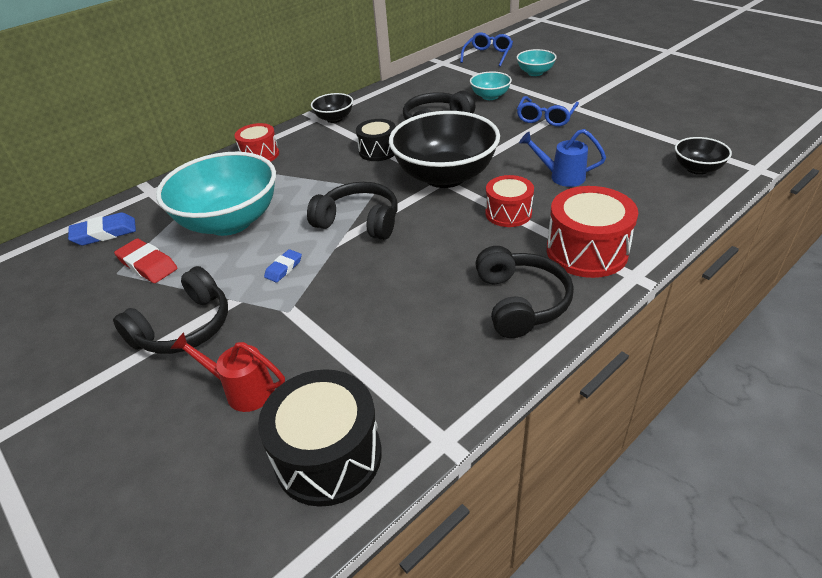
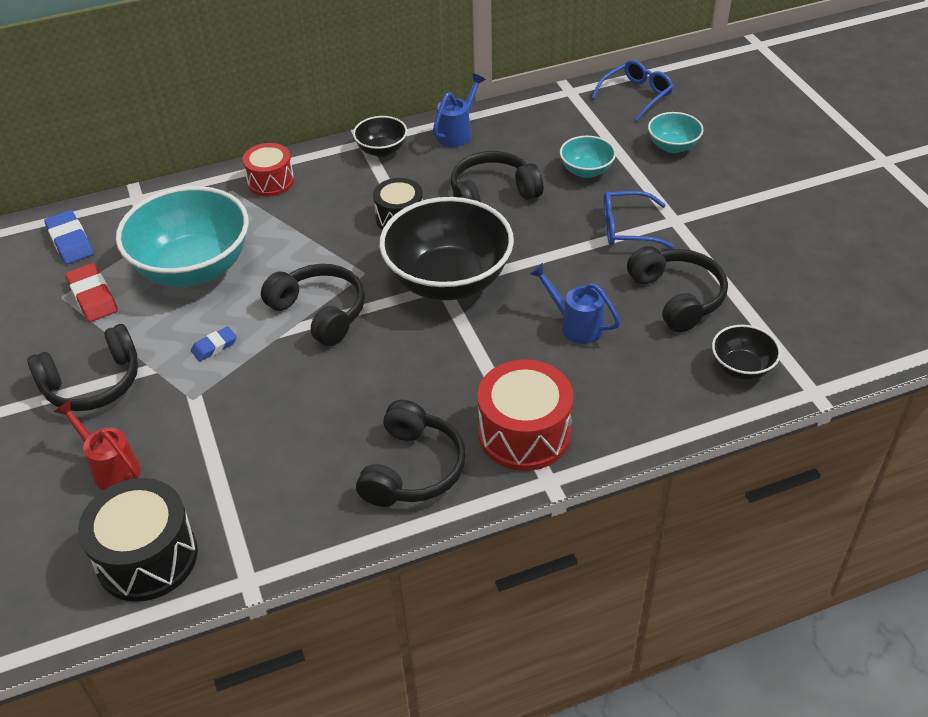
camera: 20 degrees right, 5 degrees up
(104, 233) = (70, 241): blue eraser -> blue eraser turned 60 degrees clockwise
(383, 98) = (457, 132): none -> blue watering can
(508, 213) = (480, 355): red drum -> none
(545, 118) = (627, 228): blue glasses -> blue glasses turned 45 degrees clockwise
(615, 144) = (677, 297): none -> black headphones

